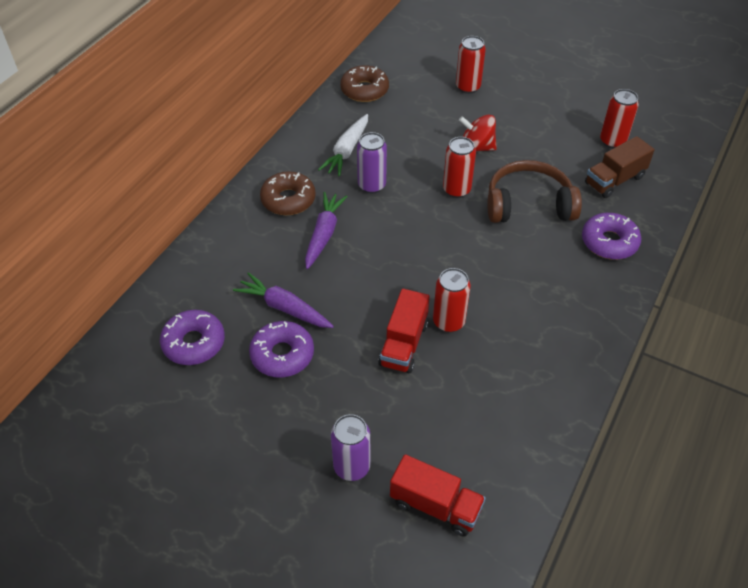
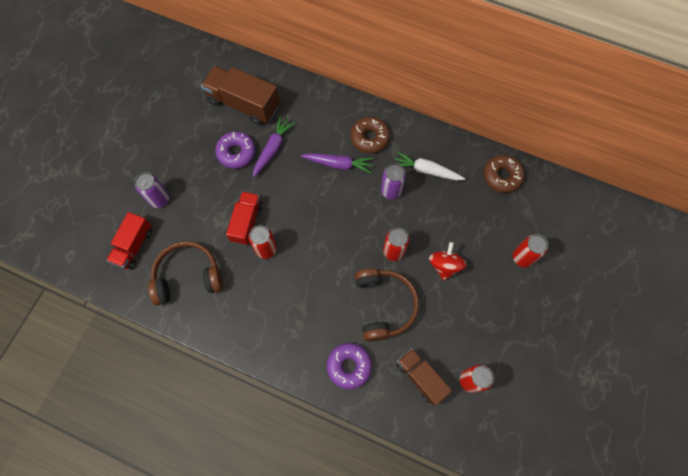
camera: 85 degrees right, 20 degrees up
(194, 343) = (243, 104): purple donut -> brown truck
(404, 344) = (246, 222): red truck -> red truck turned 90 degrees clockwise
(491, 423) = (188, 276): none -> brown headphones

